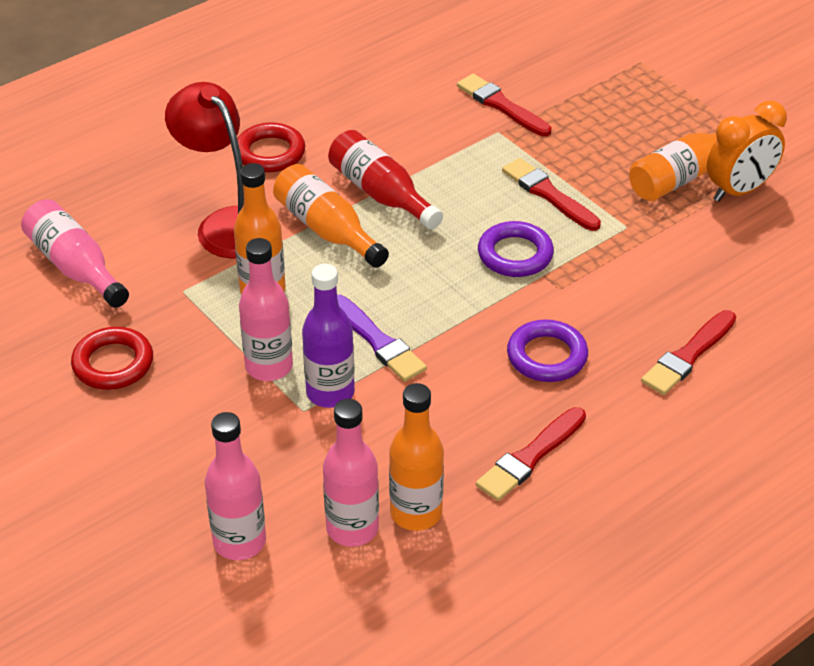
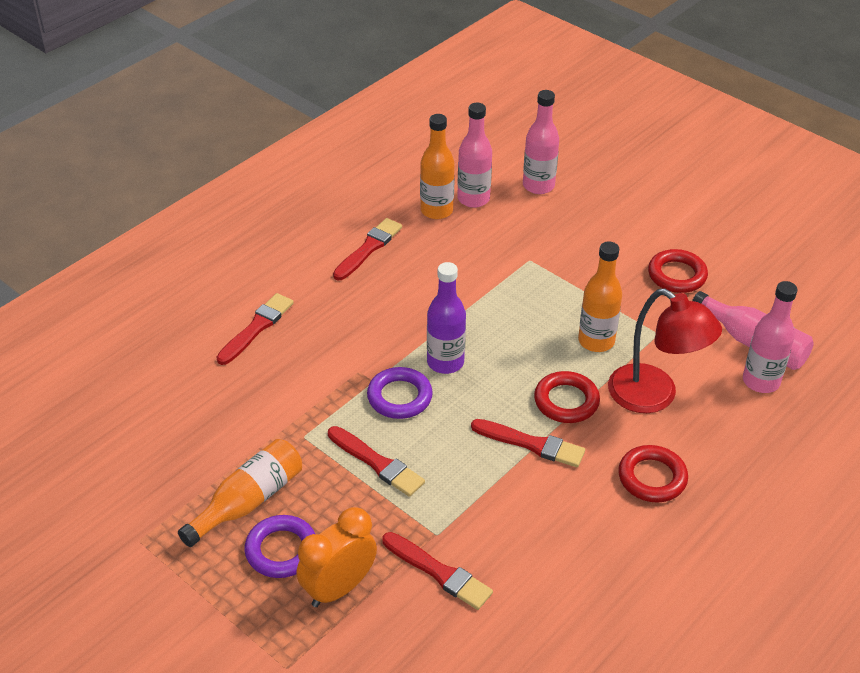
camera: 170 degrees right, 0 degrees up
(269, 366) = (565, 285): pink bottle -> pink bottle (761, 381)
(327, 230) = (566, 401): orange bottle -> red ring
(330, 392) = (515, 273): purple bottle -> purple bottle (445, 362)
(378, 341) = (493, 312): purple brush -> none
(381, 194) = (531, 444): red bottle -> red brush
(547, 356) = (364, 315): purple ring -> purple ring (281, 550)
(739, 190) = (195, 490): orange clock -> orange clock (339, 588)

